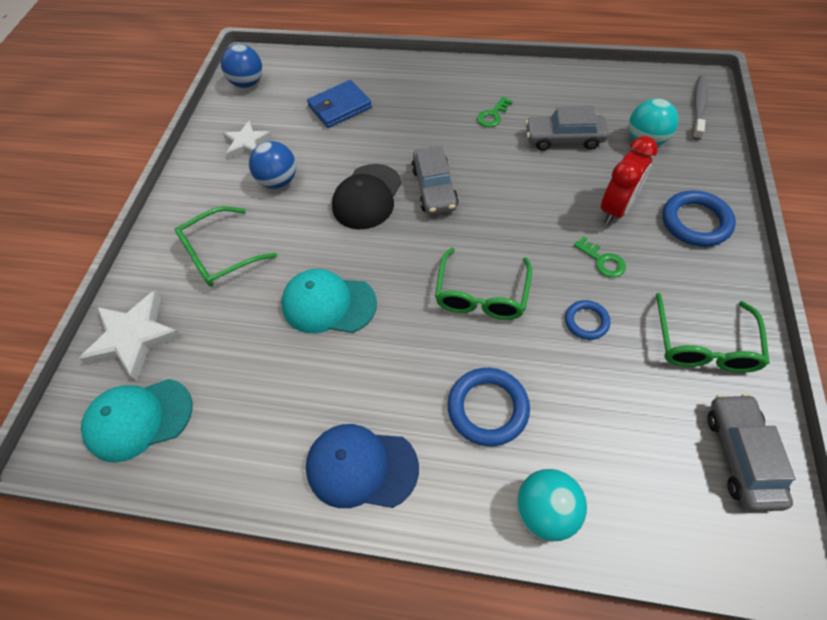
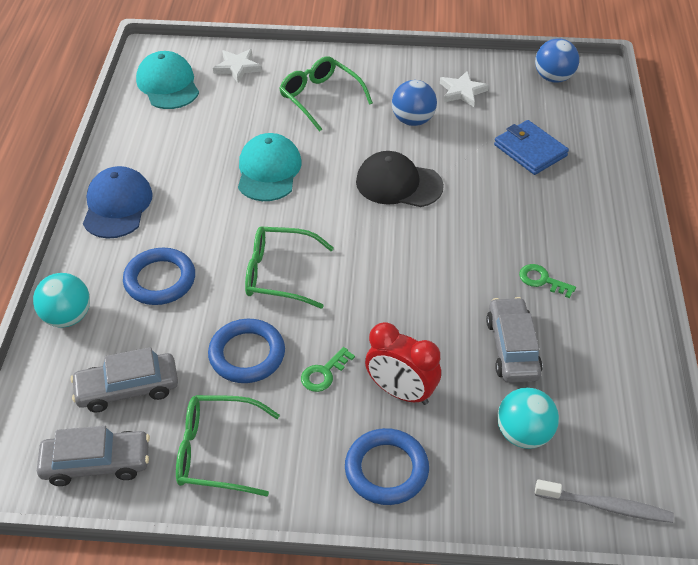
camera: 80 degrees right, 10 degrees down
(134, 337) = (237, 67): white star -> white star, size x0.64
(434, 188) = (416, 233): grey car -> grey car (127, 389)
(586, 321) = (247, 354): blue ring -> blue ring, size x1.70

